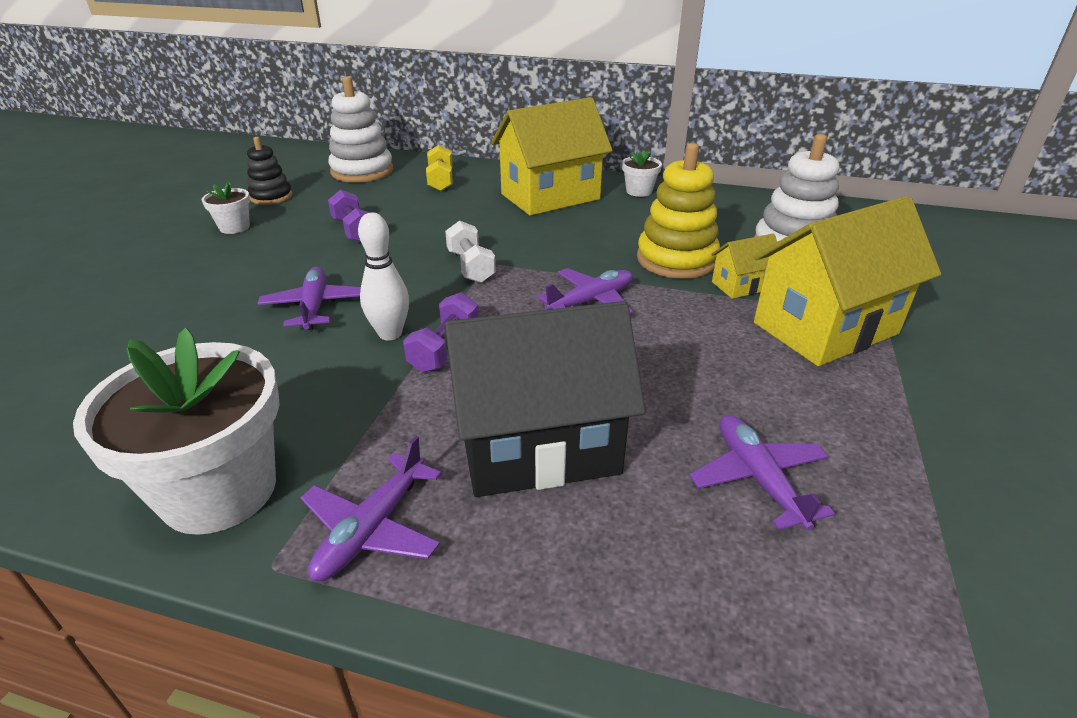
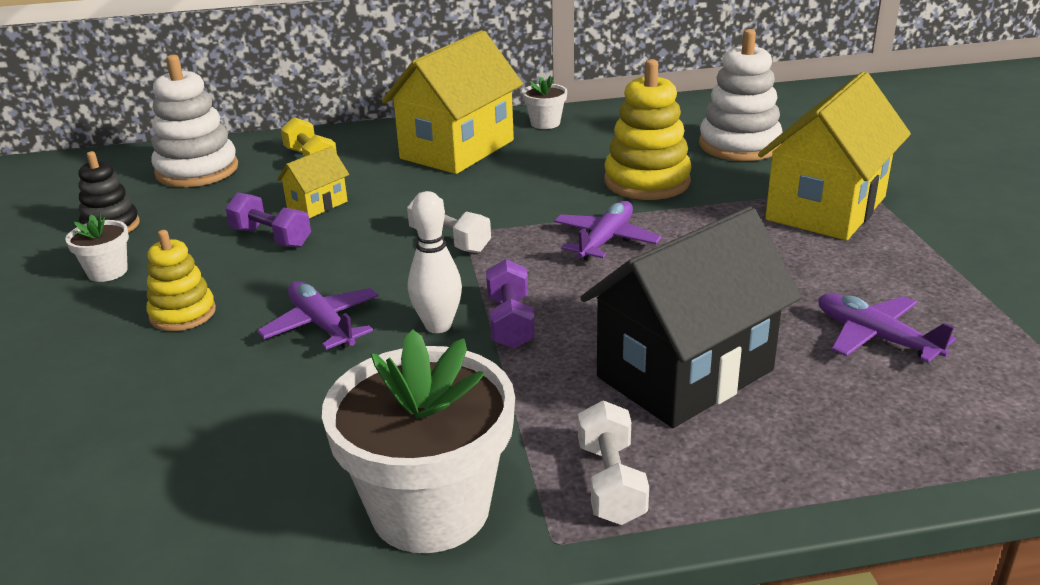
camera: 25 degrees left, 5 degrees down
(242, 270) = (183, 314): none -> yellow stacking toy
(372, 529) = (611, 483): purple plane -> white dumbbell
(741, 286) = (726, 190): yellow house -> yellow house (317, 205)

